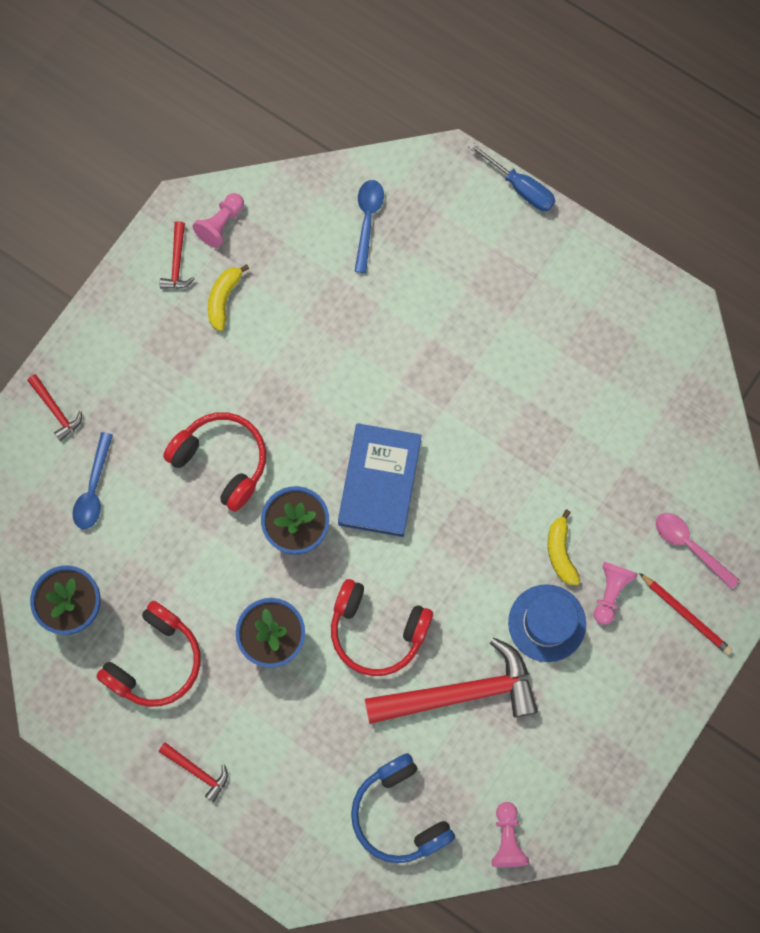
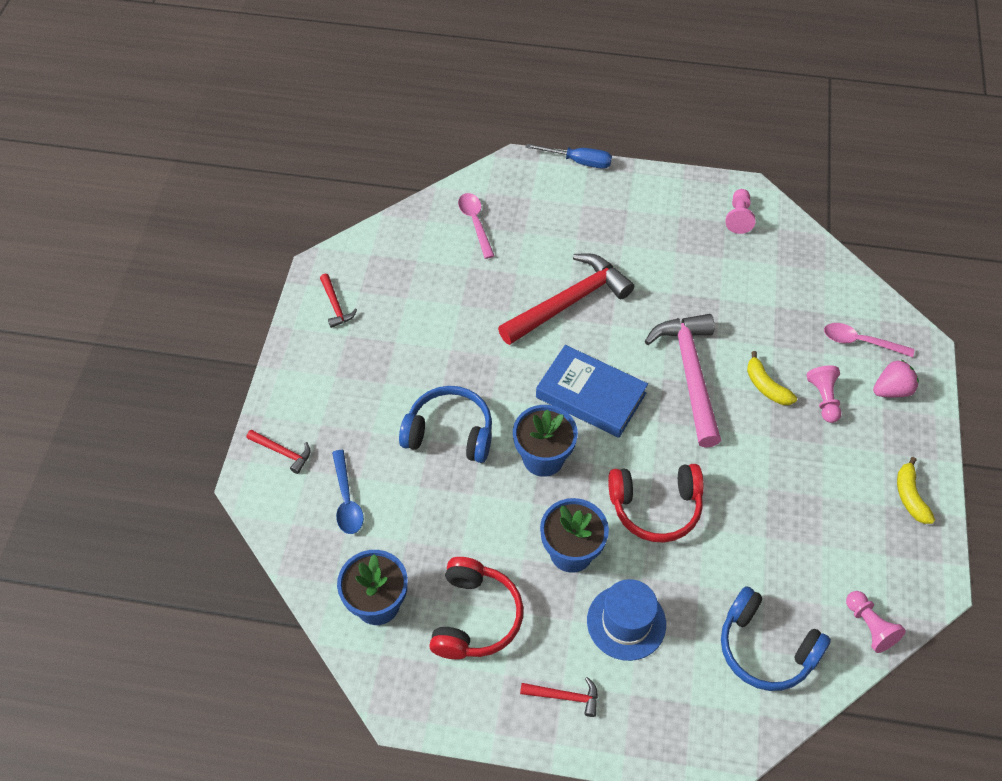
camera: 25 degrees left, 20 degrees down
(221, 224) = (358, 267): pink pawn -> pink pawn (738, 217)
(222, 461) = (449, 433): red headphones -> blue headphones
(224, 299) = (388, 316): yellow banana -> yellow banana (910, 496)
(367, 221) = (475, 223): blue spoon -> pink spoon
(380, 482) = (591, 395): blue book -> blue book turned 45 degrees counterclockwise
(460, 692) = (754, 525): red hammer -> red hammer (569, 302)
(492, 504) = (690, 374): none -> pink hammer
(547, 623) = (789, 442): blue hat -> blue hat (626, 622)
(686, 614) = (891, 390): red pencil -> pink strawberry

